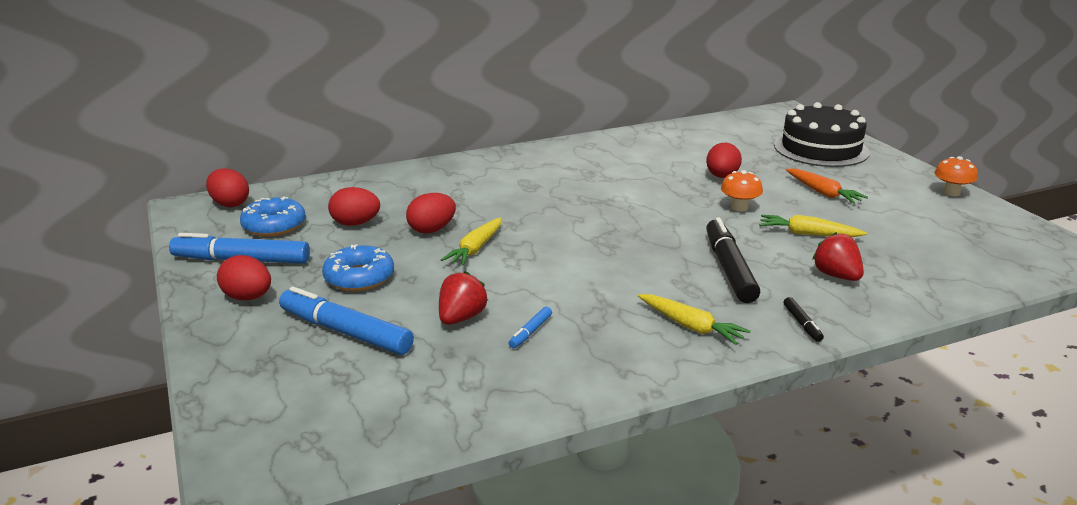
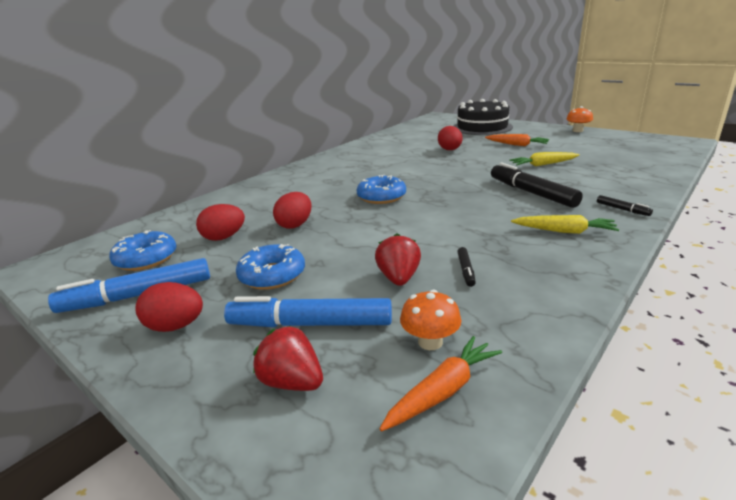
camera: 25 degrees left, 0 degrees up
(230, 204) = (83, 254): red egg -> none
(384, 417) = (443, 391): none -> orange carrot
(475, 249) = (346, 228): yellow carrot -> none
(530, 332) = (466, 270): blue marker -> black marker
(555, 222) = (381, 197): none -> blue donut
(739, 207) = (484, 161): orange mushroom -> orange mushroom (430, 342)
(836, 276) = (594, 180): red strawberry -> red strawberry (292, 382)

